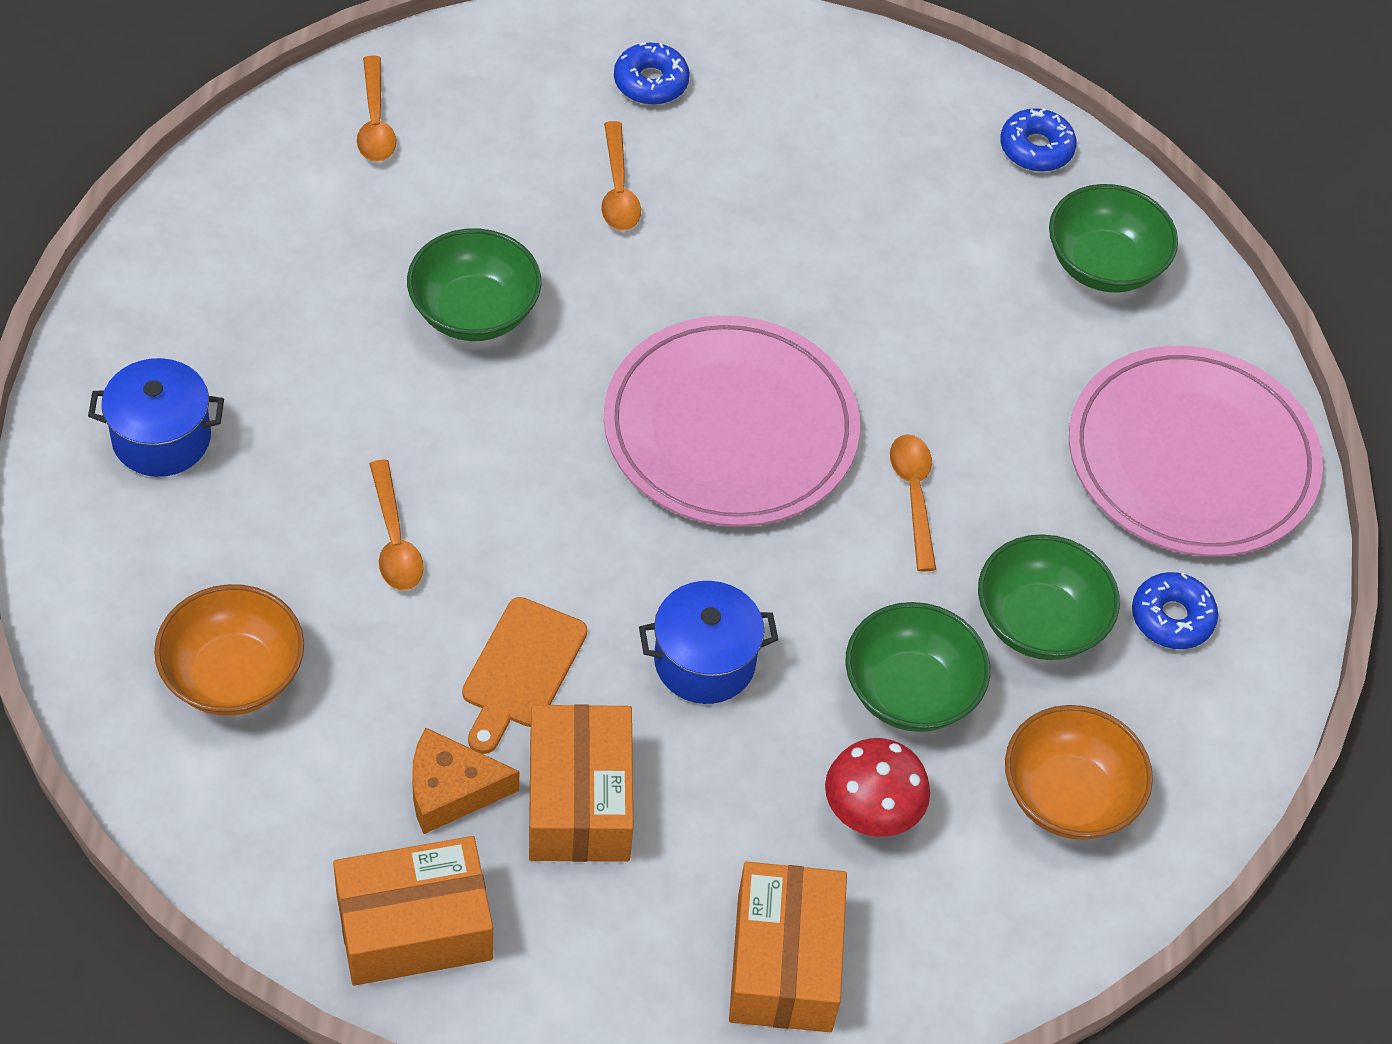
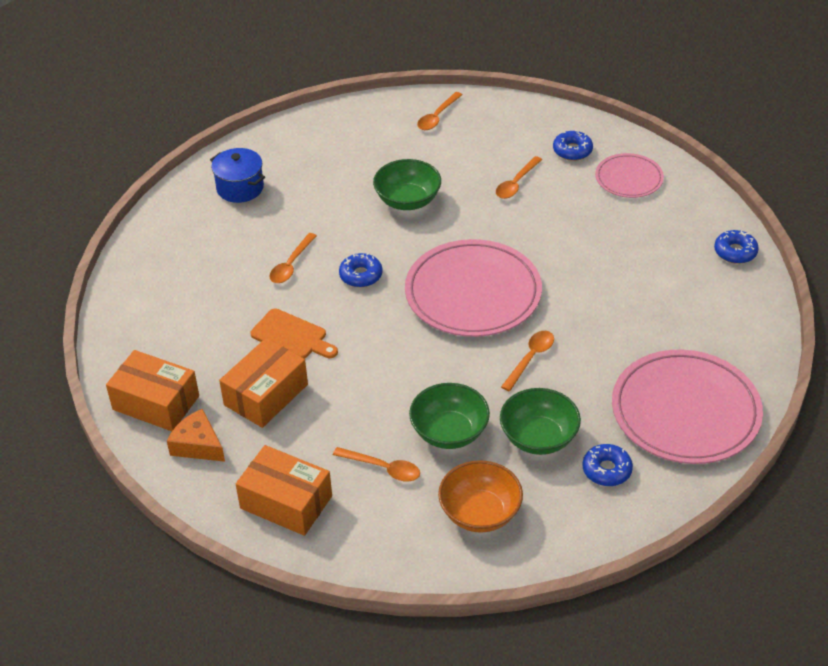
camera: 45 degrees right, 10 degrees down
(233, 675) = (182, 280): orange bowl -> none
(451, 790) = (220, 363): orange cheese -> orange cheese (198, 445)
(521, 670) = (292, 336): orange cutting board -> orange cutting board turned 120 degrees counterclockwise
(527, 495) = (361, 275): none -> blue donut
(704, 661) = (370, 373): blue pot -> none
(779, 93) = (629, 178): none -> pink plate
(784, 962) = (286, 502): orange box -> orange box turned 75 degrees clockwise
(871, 813) = (383, 468): red mushroom -> orange spoon
(1104, 265) = (722, 313): green bowl -> none

